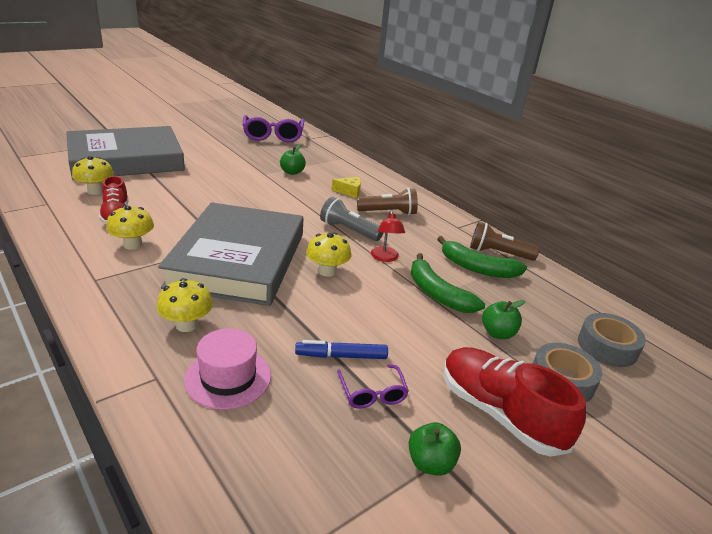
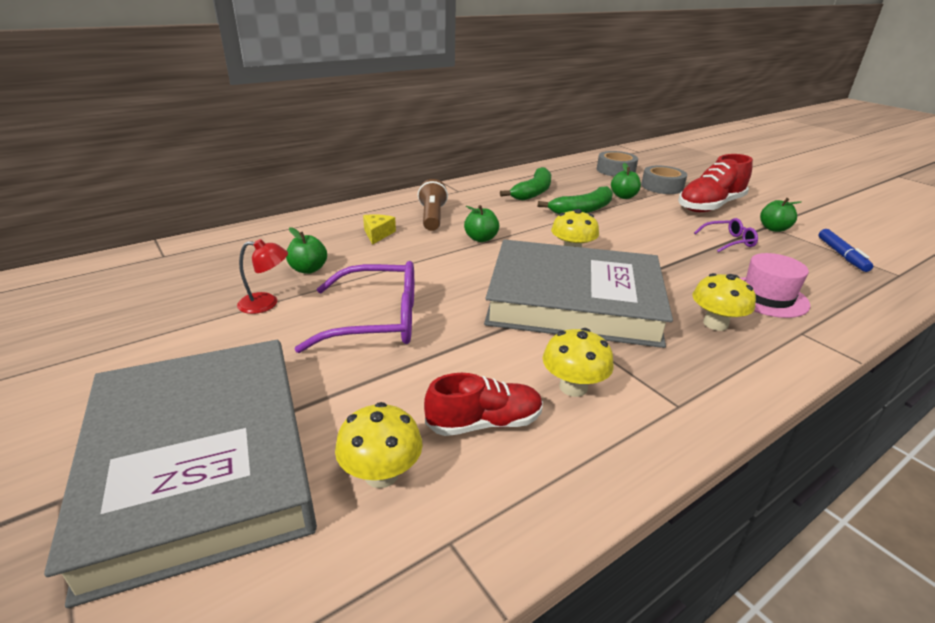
camera: 85 degrees left, 0 degrees up
(273, 135) = (131, 286): purple glasses -> purple glasses (377, 320)
(341, 356) = (697, 250): blue marker -> blue marker (841, 255)
(349, 230) = (481, 239): grey flashlight -> green apple
(385, 258) = (532, 225): red lamp -> red lamp (266, 303)
(498, 253) = (504, 182): brown flashlight -> none

